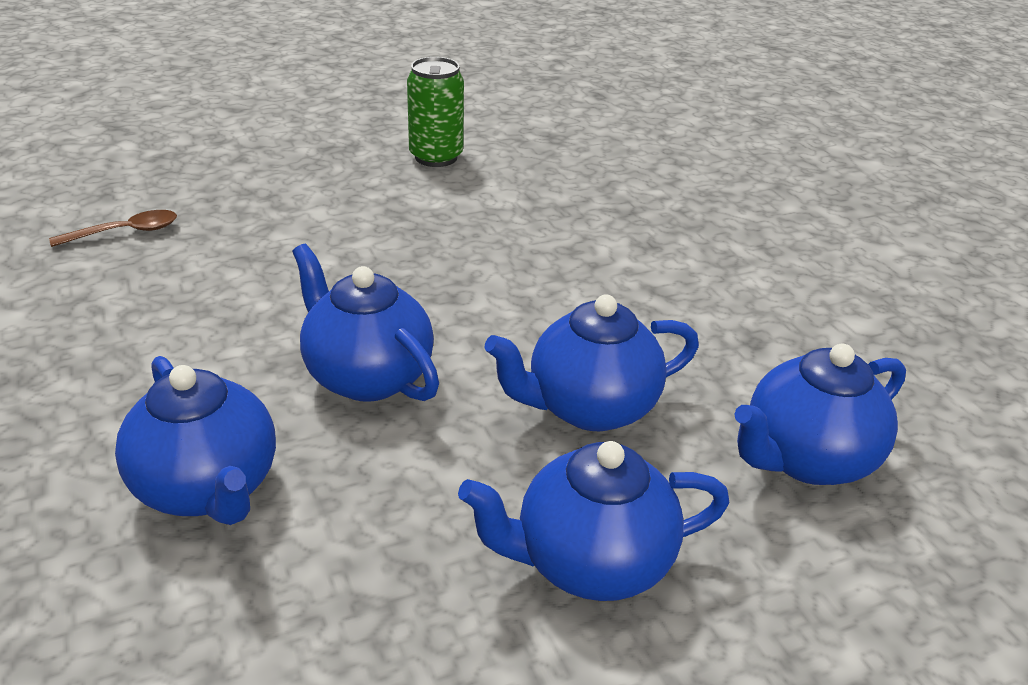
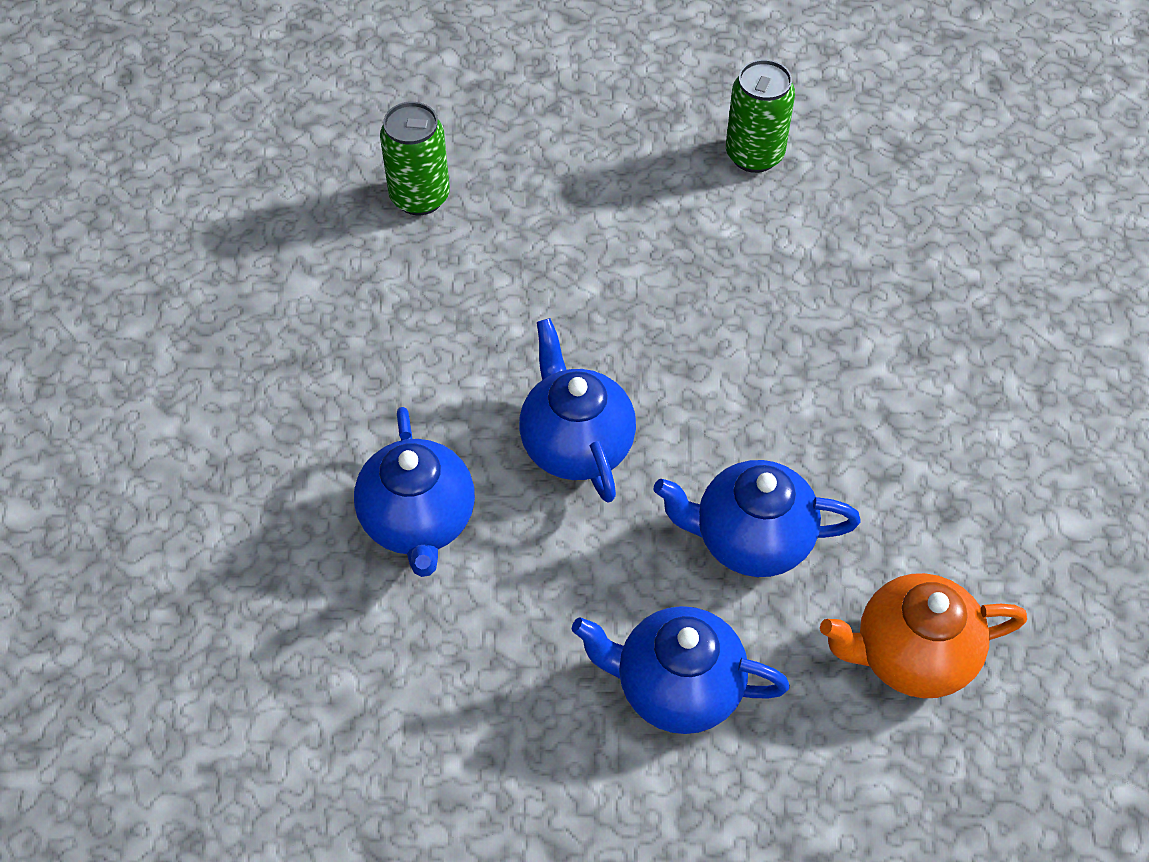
camera: 25 degrees right, 20 degrees up
(125, 232) = (420, 197): brown spoon -> green can
(806, 459) = (911, 655): blue teapot -> orange teapot

